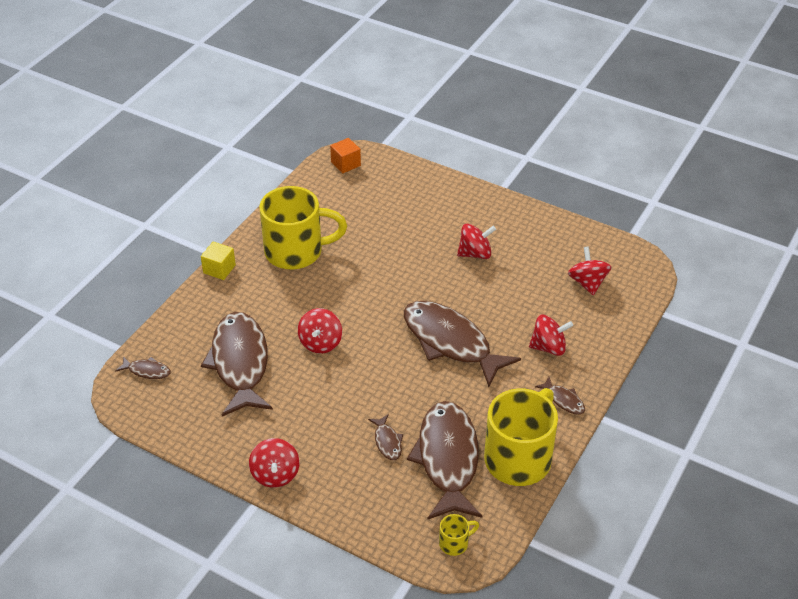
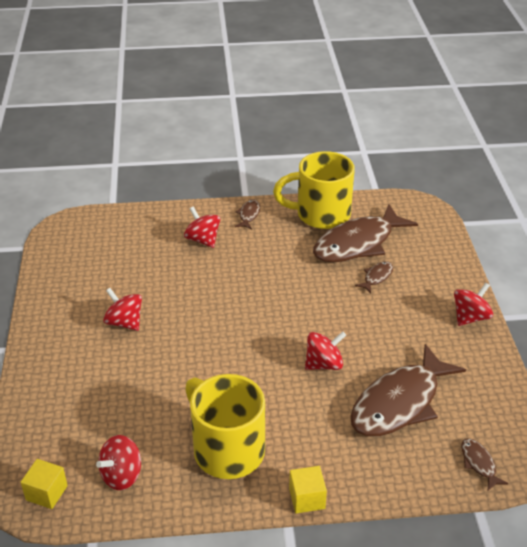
camera: 125 degrees left, 5 degrees down
(346, 164) = (46, 493): orange cube -> yellow cube
(450, 342) = (247, 290): brown fish -> none
(455, 543) = (416, 214): yellow mug -> none
(587, 283) = (110, 247): red spinning top -> red spinning top (122, 475)

